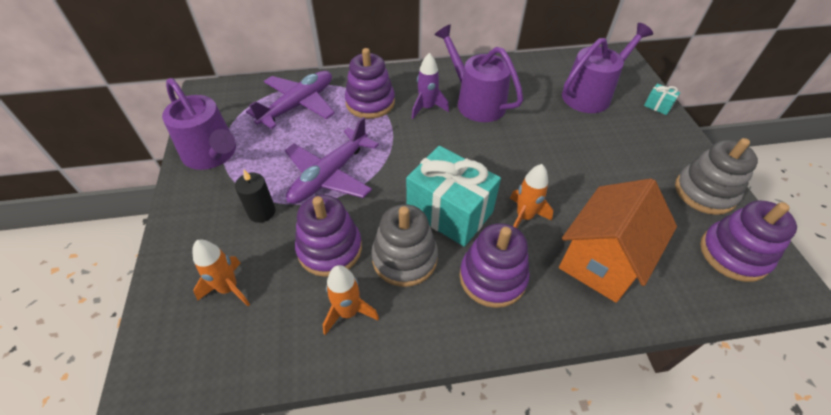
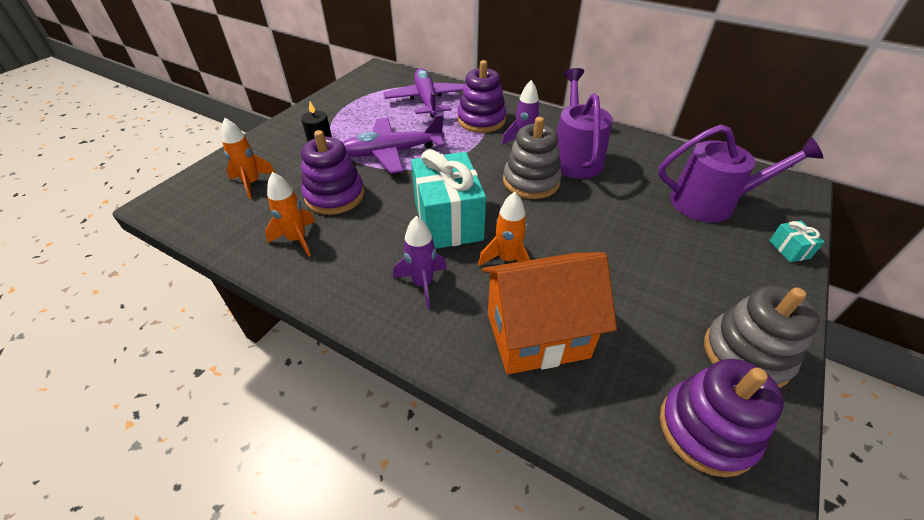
camera: 40 degrees right, 5 degrees down
(212, 154) = (336, 105): purple watering can -> none
(298, 105) = (427, 100): purple plane -> purple plane turned 90 degrees counterclockwise
(404, 258) = (375, 231): grey stacking toy -> grey stacking toy (531, 181)
(492, 277) = (422, 284): purple stacking toy -> purple rocket

